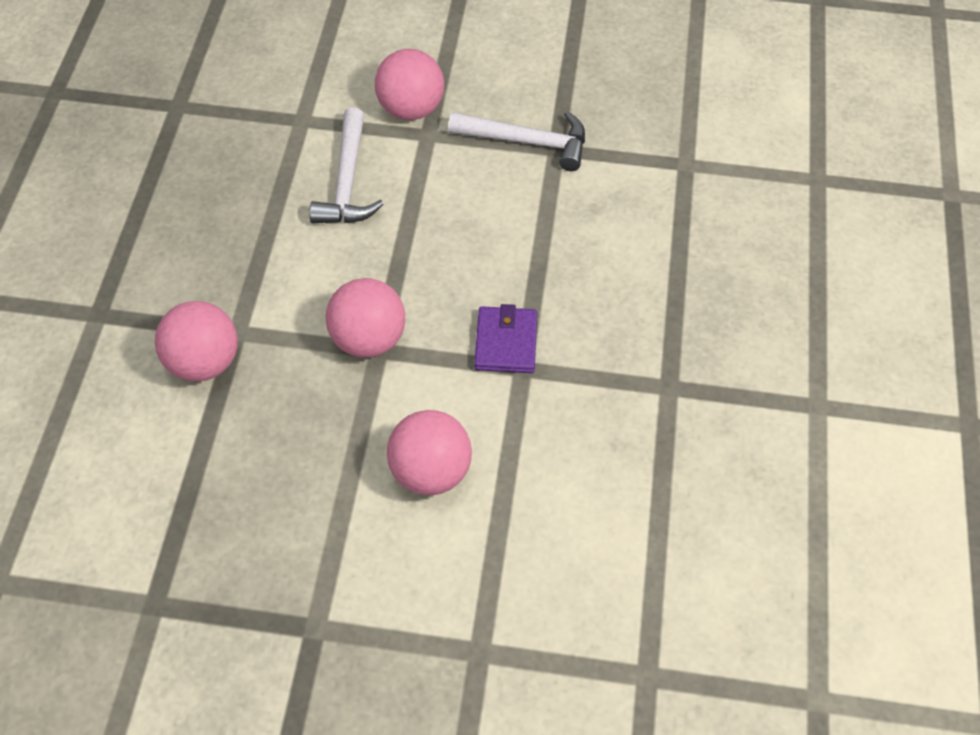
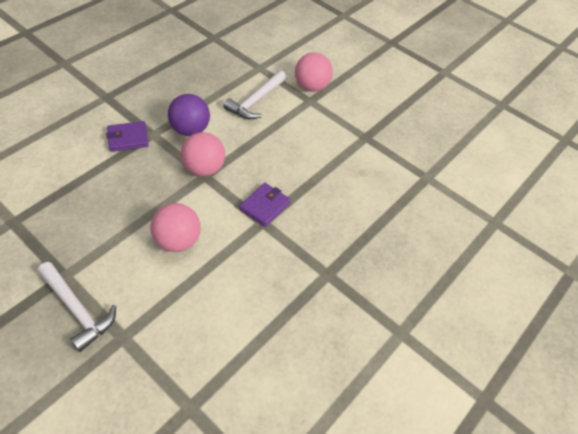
camera: 30 degrees right, 5 degrees down
(204, 362) = (128, 138): pink ball -> purple wallet
(290, 289) = (190, 130): none -> purple ball
(527, 142) = (354, 127): white hammer -> white hammer (77, 309)

